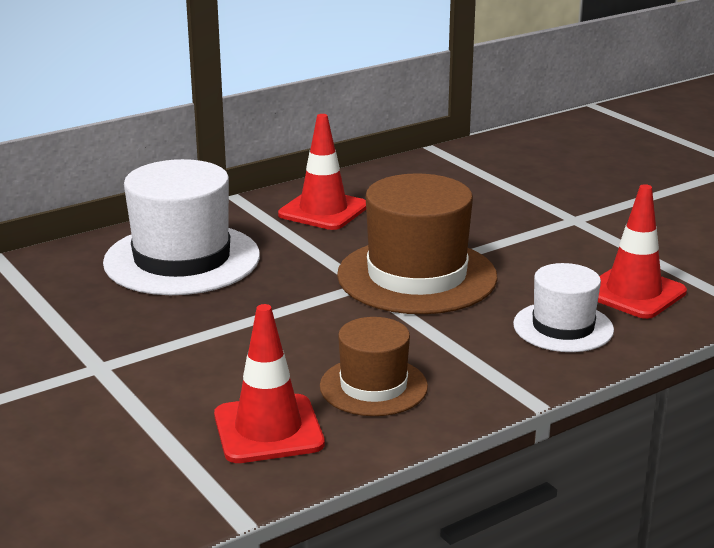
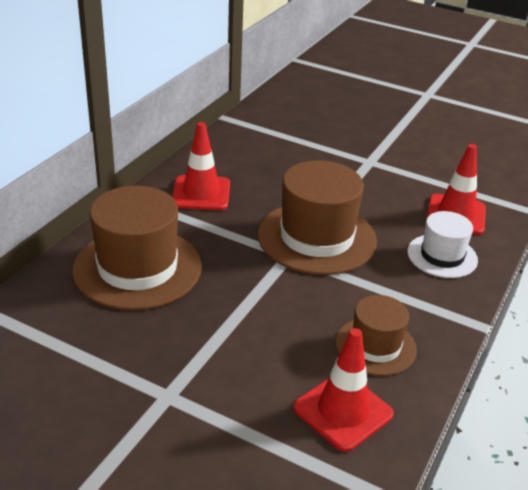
camera: 30 degrees left, 10 degrees up
(182, 259) = (137, 268): white hat -> brown hat

